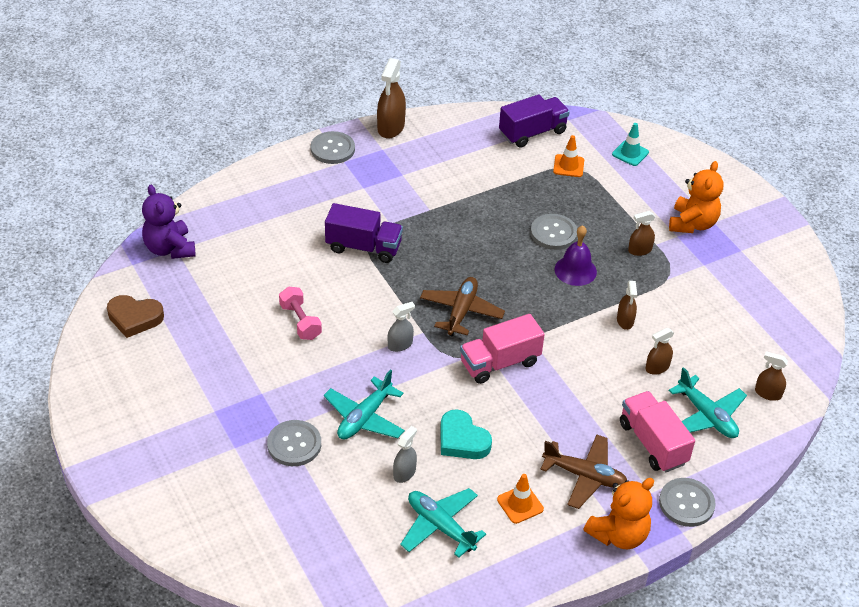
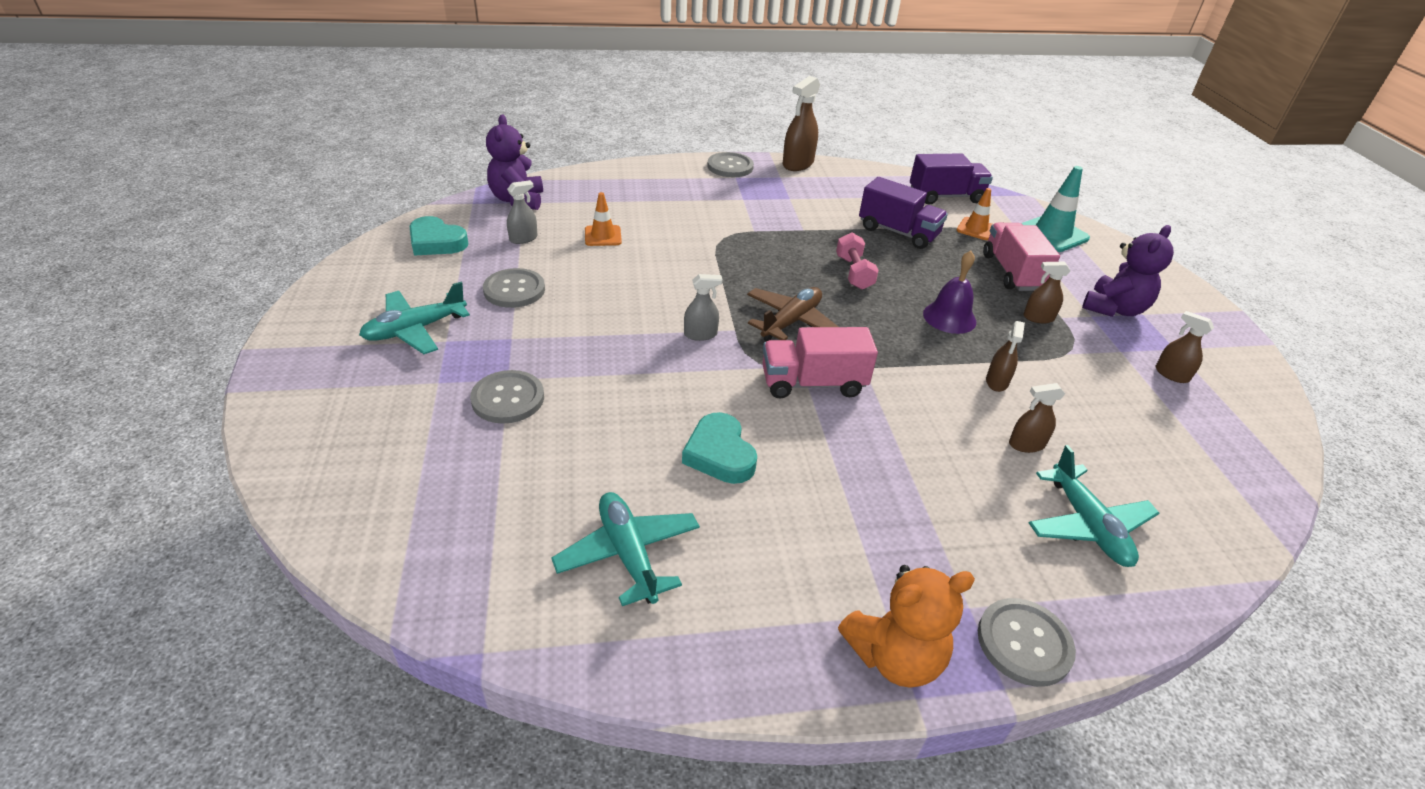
camera: 20 degrees right, 5 degrees down
(134, 318) = (436, 242): brown heart -> turquoise heart
(300, 322) = (602, 286): pink dumbbell -> pink dumbbell (853, 273)
(363, 247) = (713, 242): purple truck -> purple truck (898, 232)
(364, 418) = (611, 395): turquoise plane -> turquoise plane (415, 330)
(404, 473) = (621, 470): grey spray bottle -> grey spray bottle (523, 238)
(520, 504) = (758, 560): orange traffic cone -> orange traffic cone (603, 236)
(553, 233) = (936, 279): grey button -> grey button (514, 290)
(585, 476) = (872, 551): brown plane -> none
(630, 153) = (1052, 234): turquoise traffic cone -> turquoise traffic cone, size x1.63
(653, 443) = (992, 537): pink truck -> pink truck (1012, 272)
(692, 224) = (1114, 309): orange teddy bear -> purple teddy bear
(768, 393) = (1191, 522): brown spray bottle -> brown spray bottle (1171, 374)

